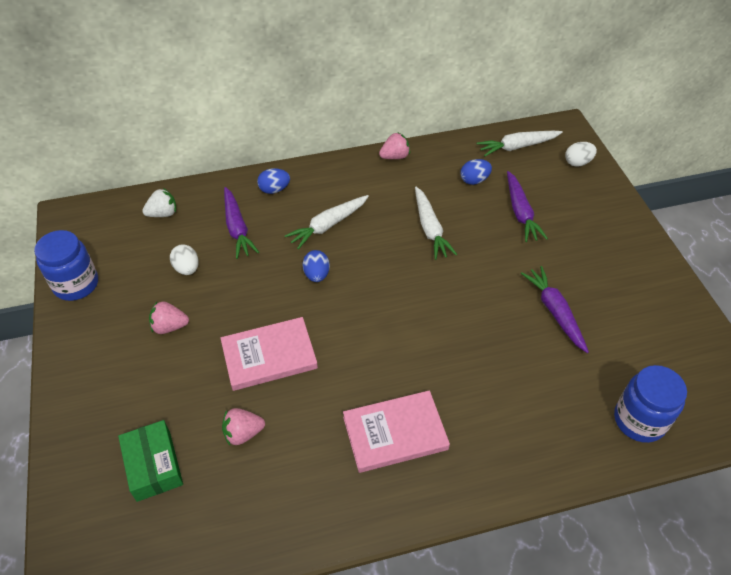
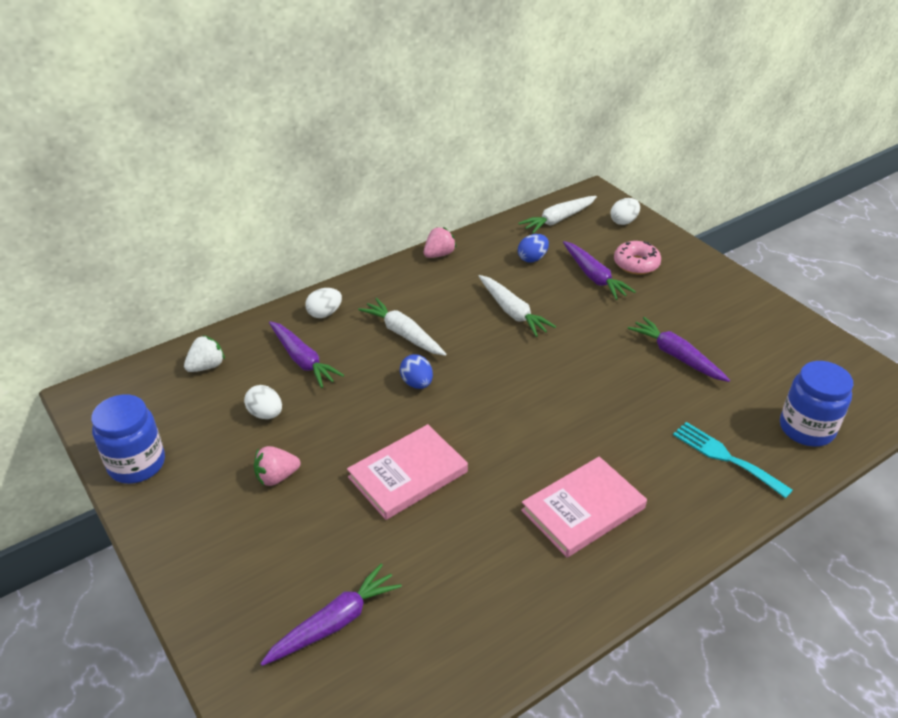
camera: 20 degrees left, 10 degrees down
(153, 465) = (334, 623): green box -> purple carrot
(243, 433) = (420, 558): pink strawberry -> none
(274, 189) = (324, 313): blue egg -> white egg
(328, 225) = (403, 334): white carrot -> white carrot turned 105 degrees clockwise
(547, 424) = (725, 457): none -> turquoise fork
(566, 209) = (636, 264): none -> pink donut

